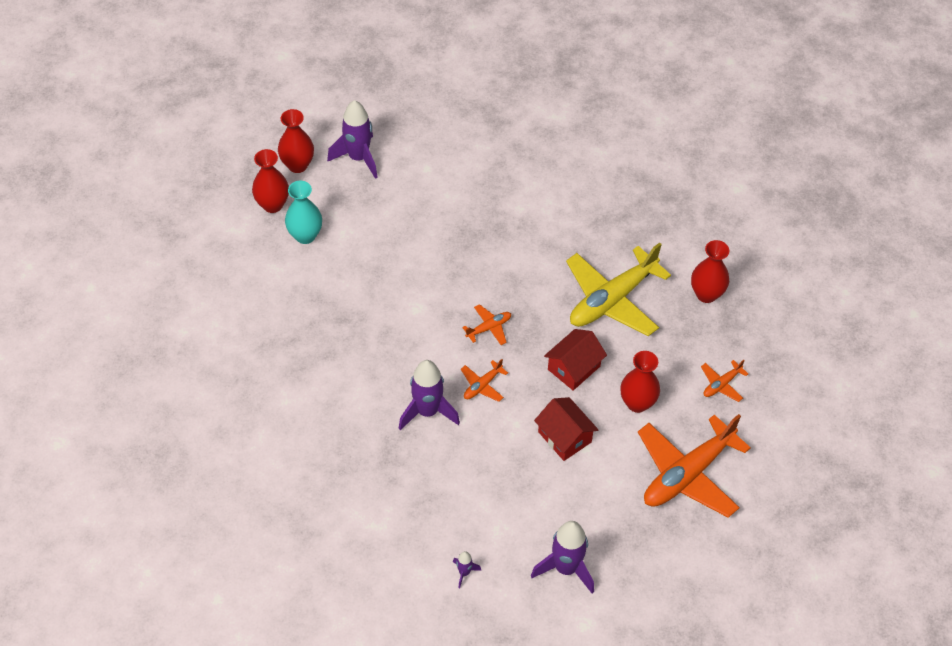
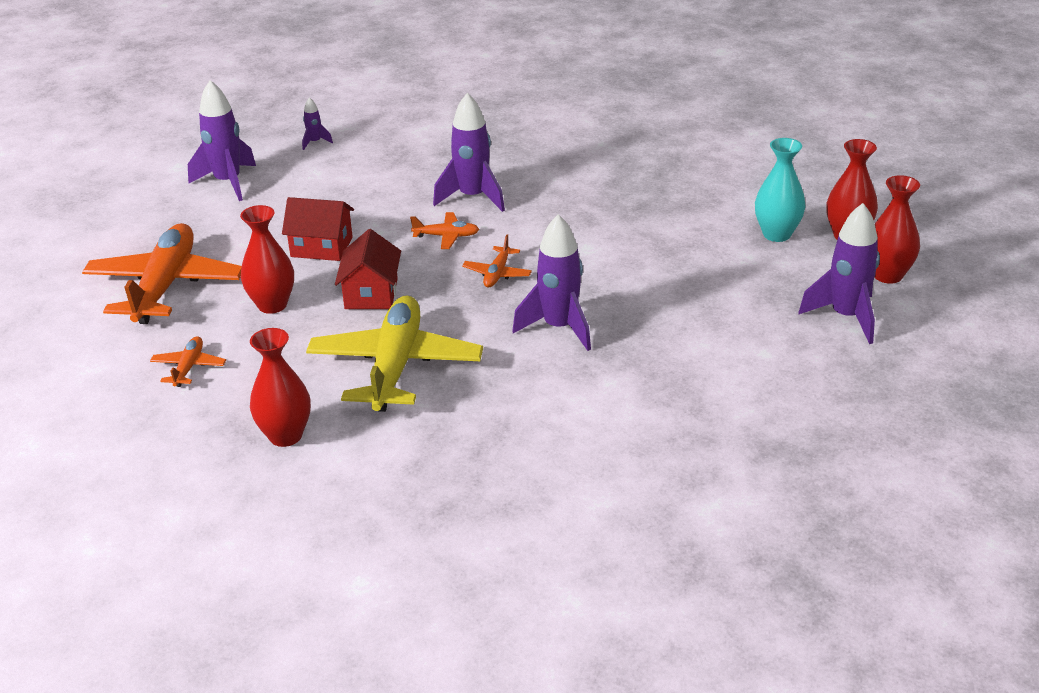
camera: 140 degrees right, 20 degrees down
(482, 385) = (446, 236): orange plane -> orange plane turned 90 degrees clockwise
(502, 261) = (559, 328): none -> purple rocket

